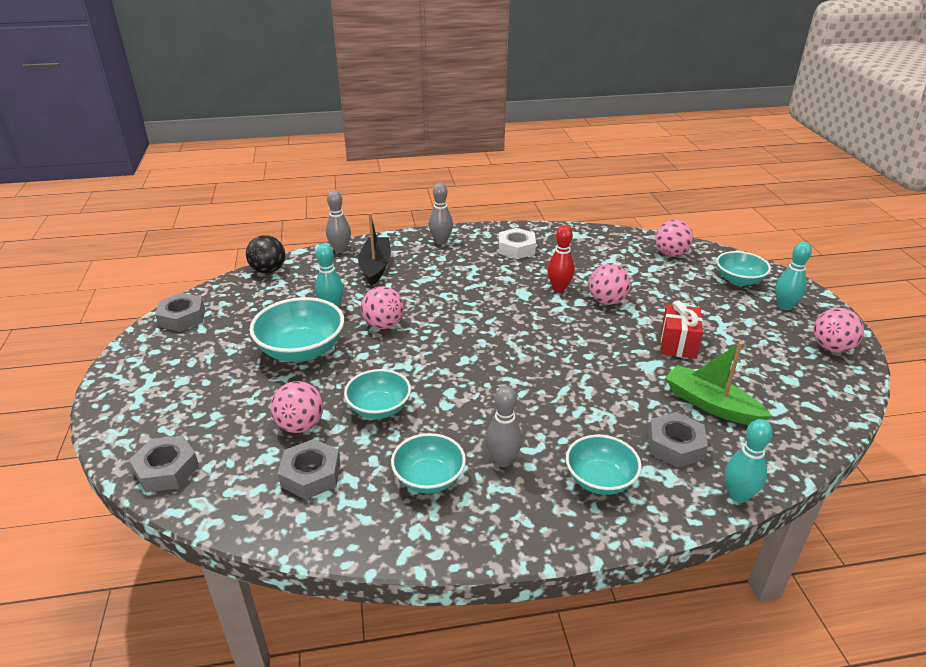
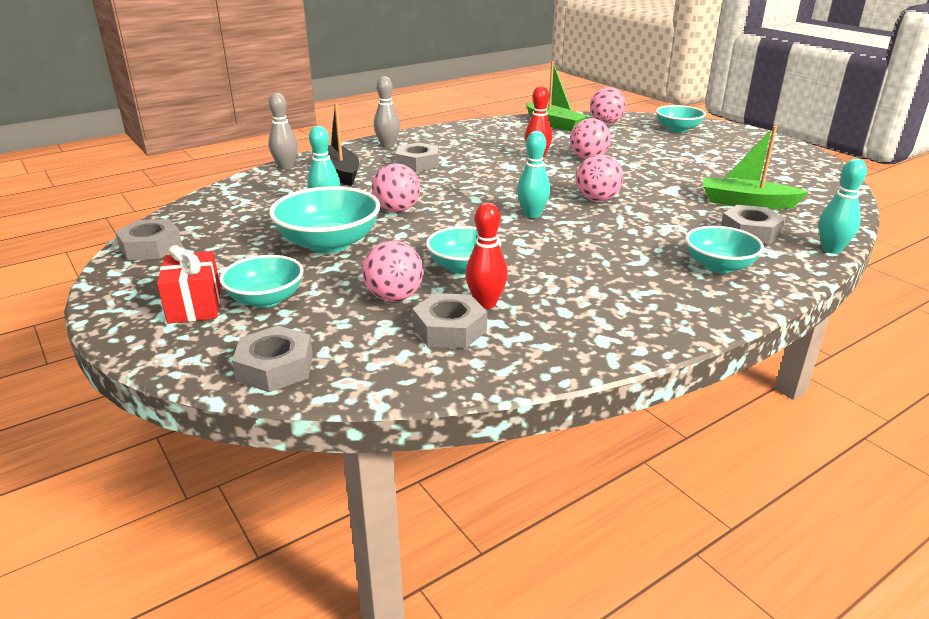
camera: 25 degrees left, 5 degrees down
(268, 270) = (219, 194): black ball -> none
(361, 456) = (486, 303): none -> red bowling pin
(429, 478) = (571, 302): turquoise bowl -> turquoise bowl (266, 299)
(446, 271) = (417, 164): none -> grey nut
(502, 460) = (623, 274): grey bowling pin -> none
(516, 248) = (467, 139): white nut -> none
(616, 245) = (554, 124): none -> green boat
(678, 344) = (677, 173): red gift -> red gift (195, 306)
(784, 306) = (729, 138): turquoise bowling pin -> turquoise bowling pin (532, 215)
(831, 348) = (790, 155): pink ball -> pink ball (597, 199)

